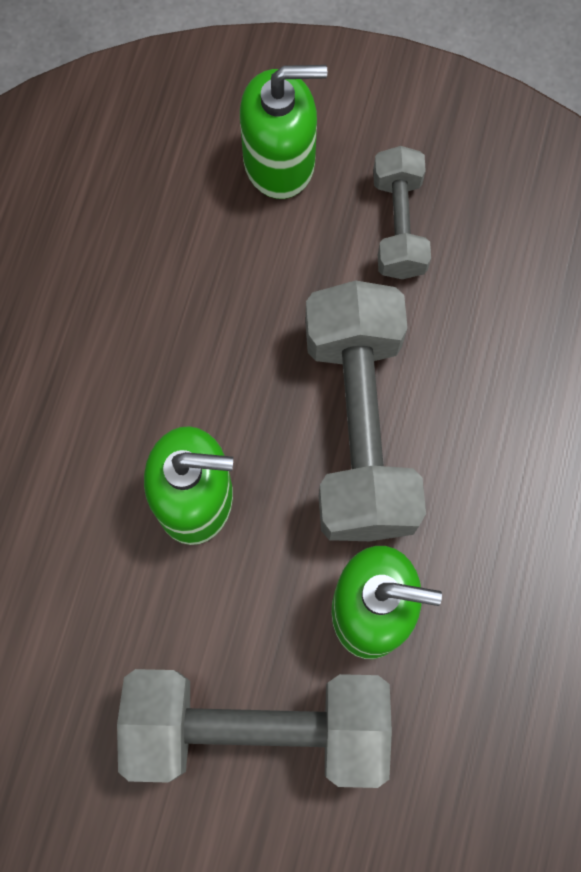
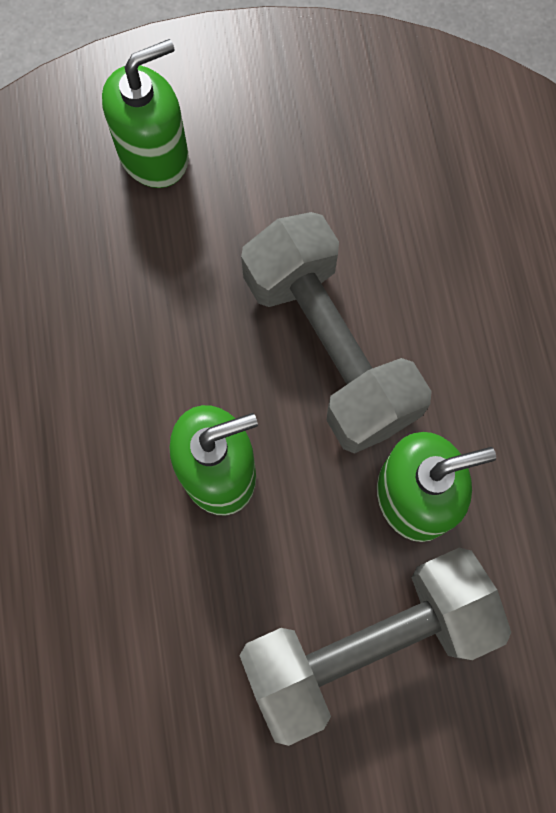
camera: 25 degrees left, 0 degrees up
(398, 225) = (280, 166): grey dumbbell -> none

